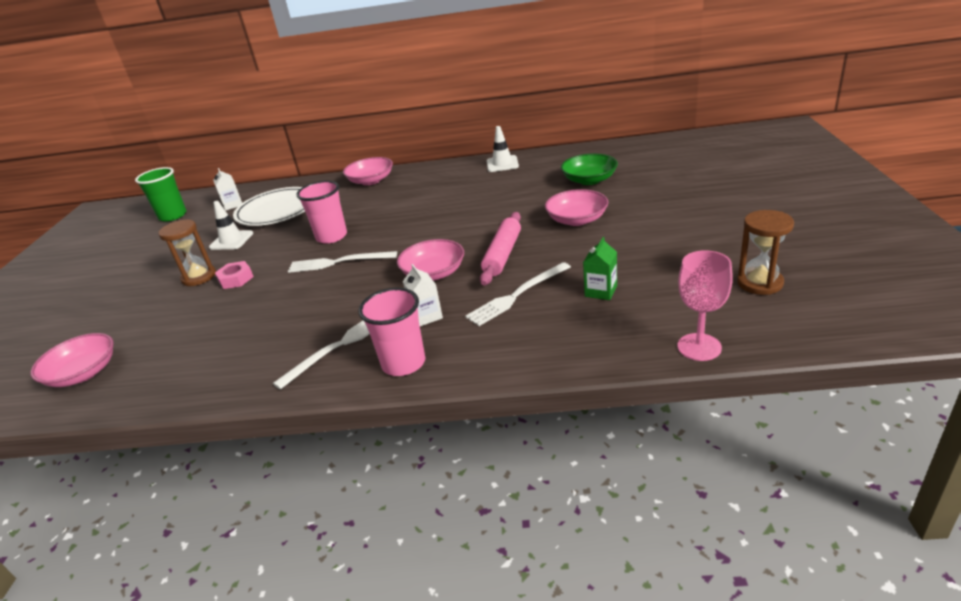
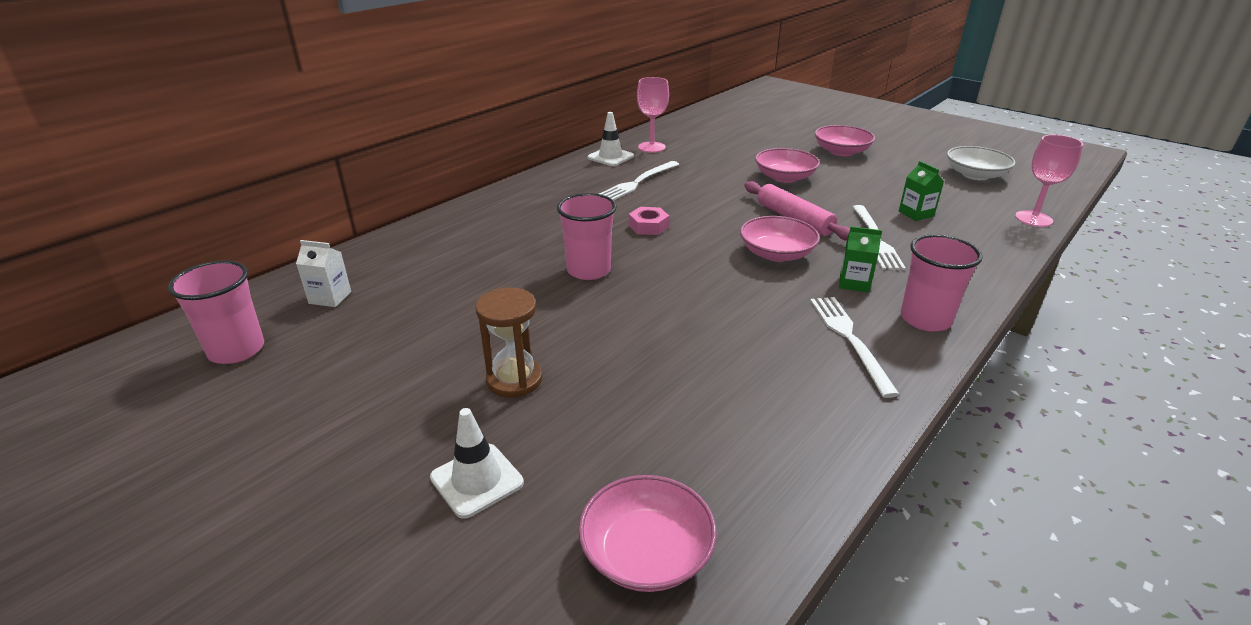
camera: 55 degrees left, 0 degrees up
(173, 216) = (236, 350): green cup -> pink cup
(231, 240) = (451, 328): white traffic cone -> white traffic cone (477, 480)
(236, 279) = (578, 355): pink nut -> pink nut (648, 226)
(277, 210) = (432, 276): white plate -> none
(338, 262) = (662, 286): white fork -> white fork (638, 182)
(371, 181) = (491, 210): pink bowl -> pink bowl (841, 151)
(426, 316) = (854, 283): white carton -> green carton
(544, 164) = (651, 147): none -> pink goblet
(589, 180) = (722, 149): green bowl -> none
(759, 283) = (975, 175): brown hourglass -> white bowl

